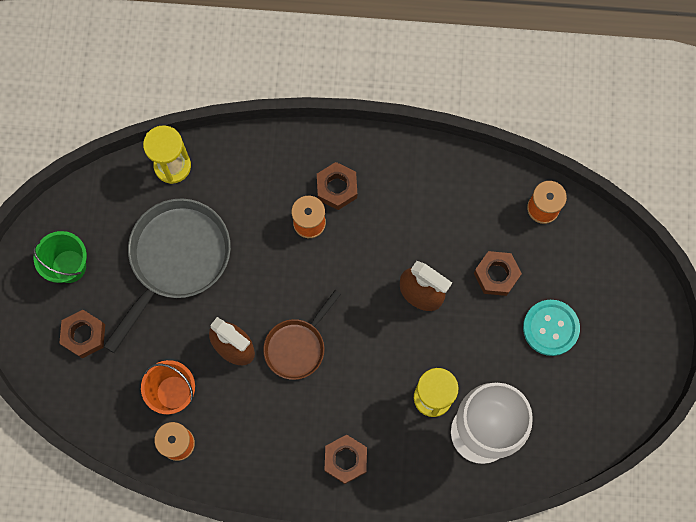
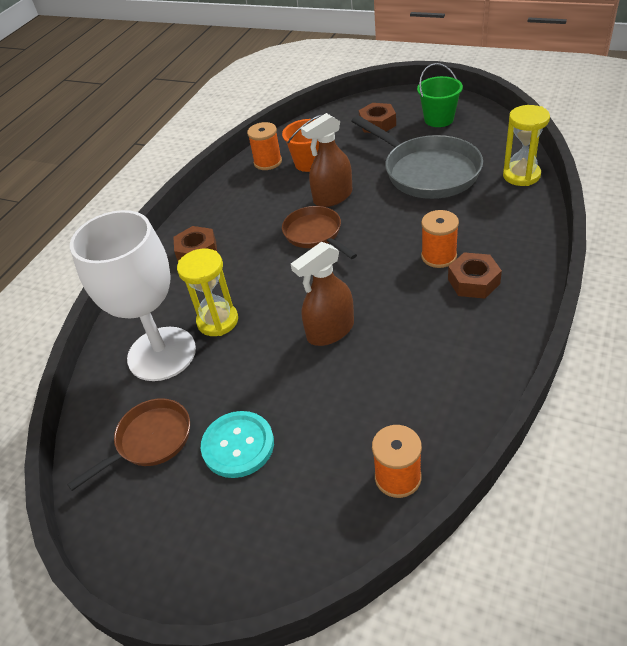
camera: 115 degrees right, 30 degrees down
(496, 275) = (325, 404): brown nut -> none
(566, 398) = (150, 441): none -> brown pan

